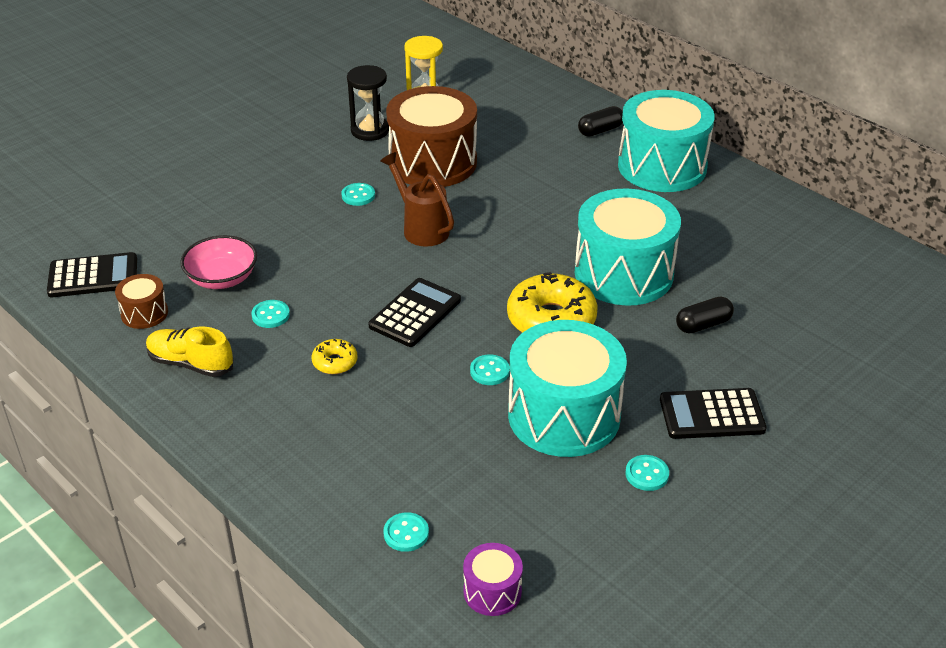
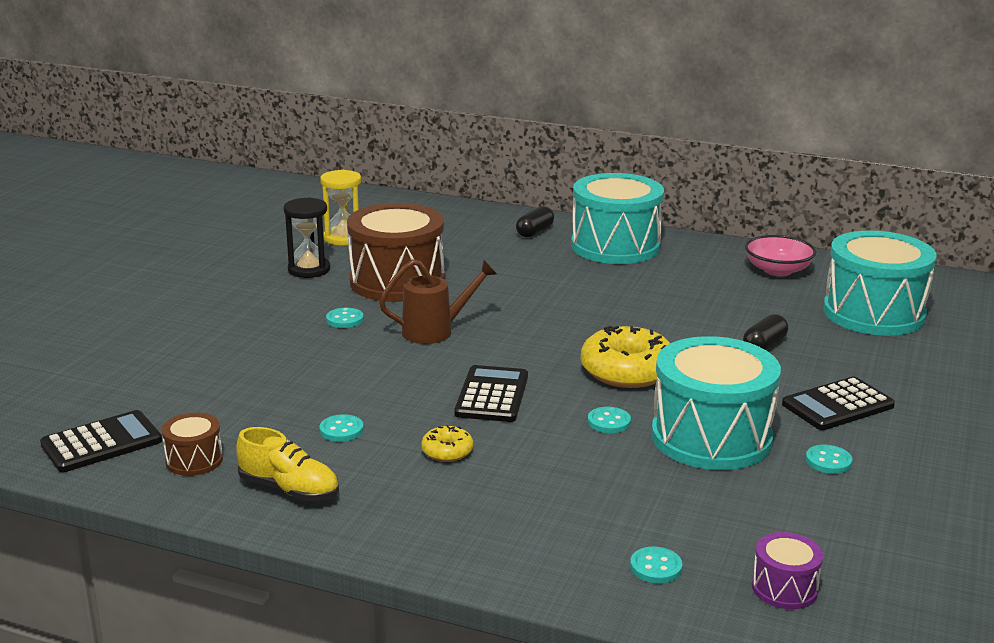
camera: 25 degrees left, 15 degrees down
(191, 364) = (289, 489): yellow shoe -> yellow shoe turned 150 degrees counterclockwise
(222, 278) = (258, 412): pink bowl -> pink bowl (777, 270)
(422, 228) = (435, 331): brown watering can -> brown watering can turned 135 degrees clockwise
(623, 273) = (658, 325): turquoise drum -> turquoise drum (873, 313)

